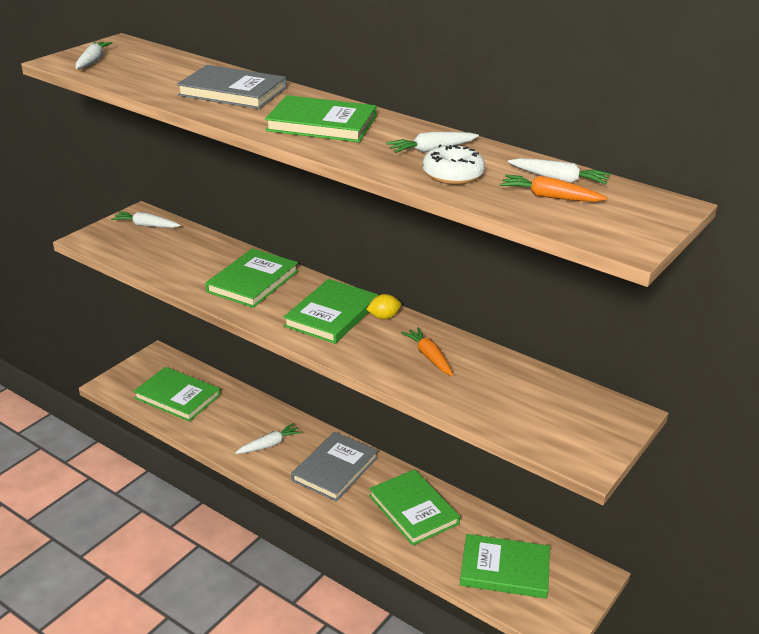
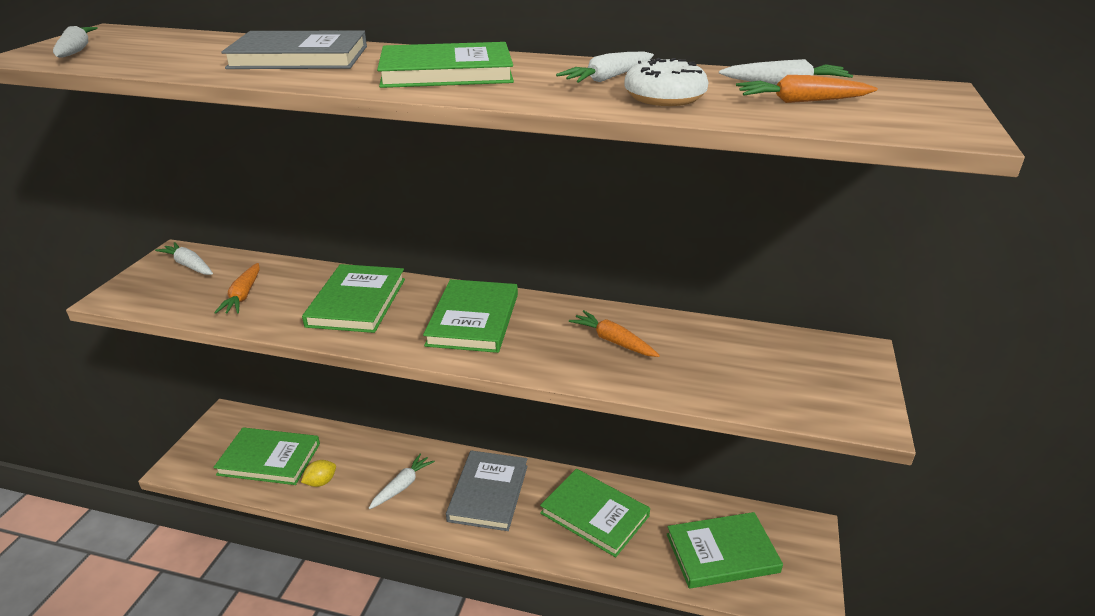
camera: 20 degrees left, 0 degrees up
(146, 225) = (189, 265): white carrot -> white carrot turned 45 degrees clockwise
(174, 258) = (243, 295): none -> orange carrot
(383, 317) = (533, 308): yellow lemon -> yellow lemon (321, 482)

